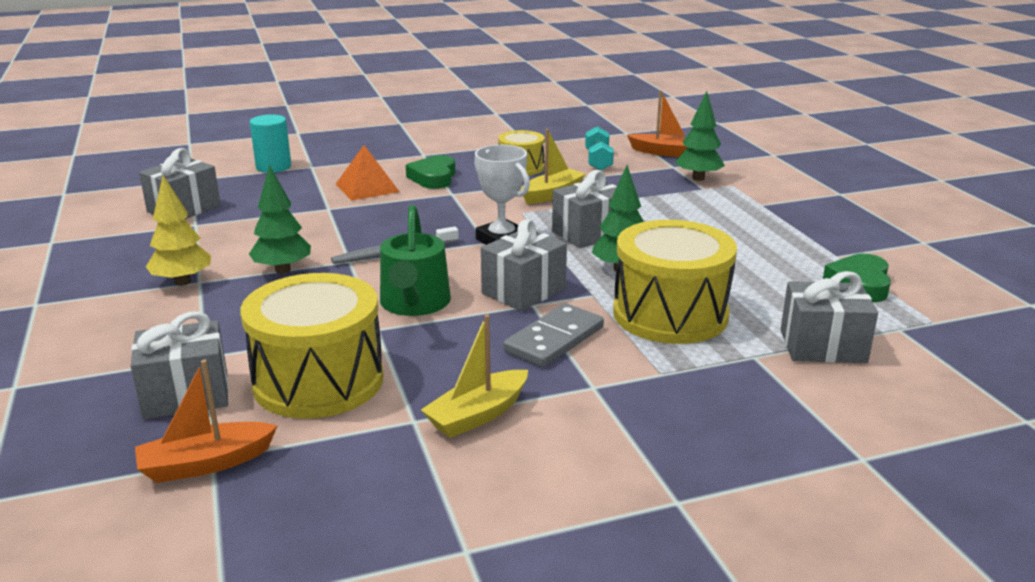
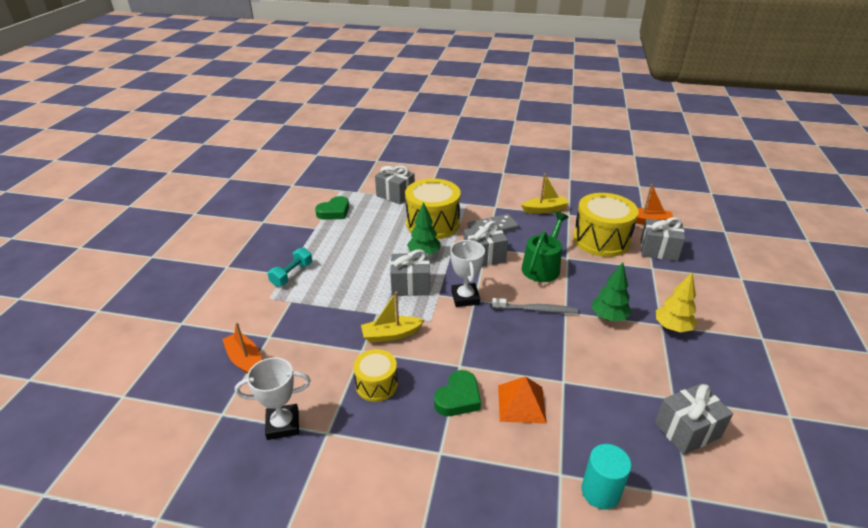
camera: 150 degrees left, 10 degrees up
(569, 138) = (283, 425): none -> white trophy
(598, 161) = (308, 369): turquoise dumbbell -> turquoise dumbbell (292, 274)
(698, 178) = (276, 314): green tree -> none

